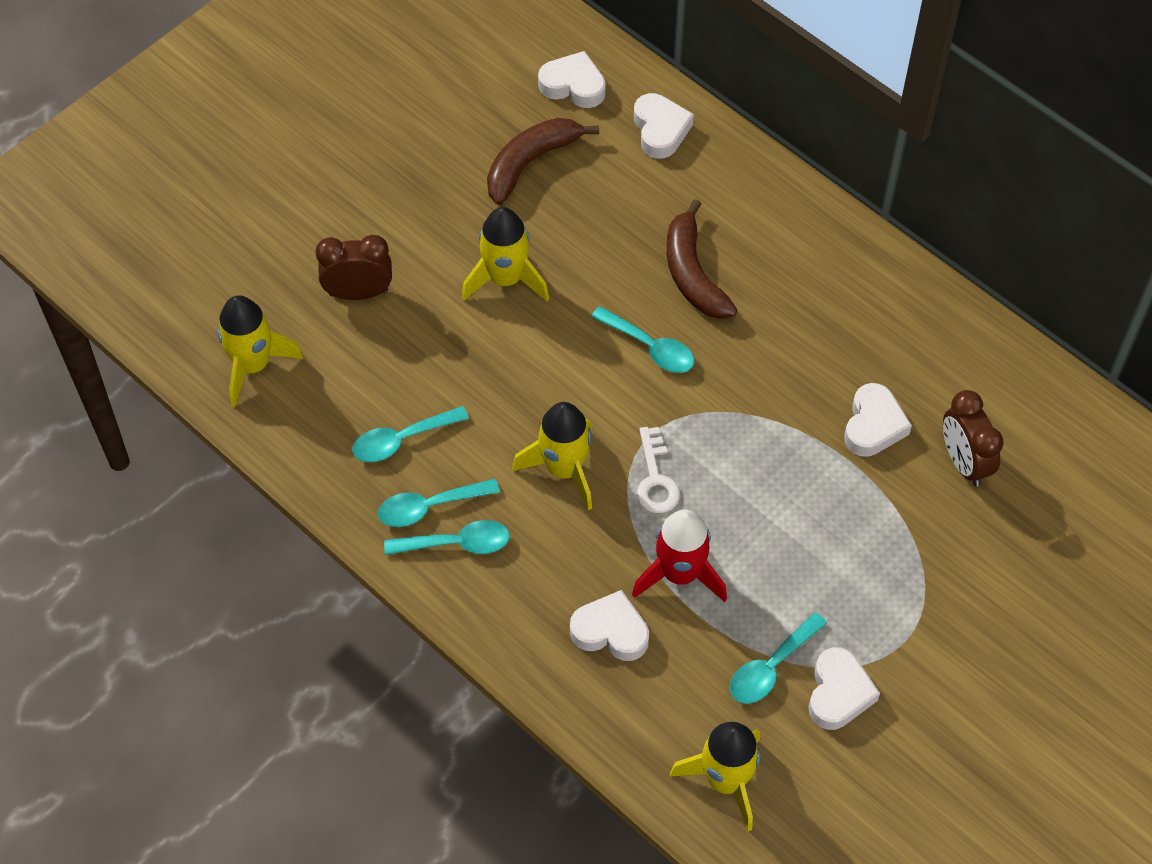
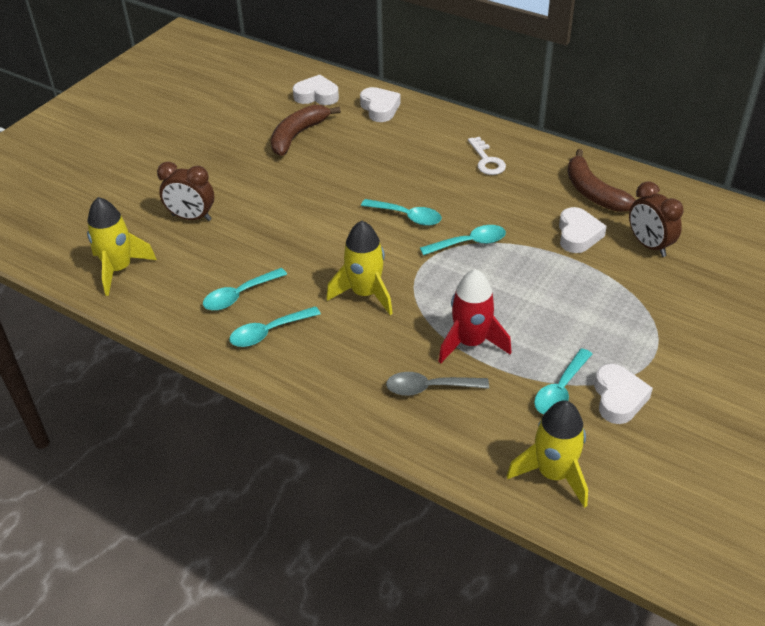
camera: 10 degrees left, 15 degrees down
(358, 293) = (191, 218): brown clock -> brown clock turned 150 degrees counterclockwise
(457, 543) = (295, 351): turquoise spoon -> turquoise spoon (469, 243)
(505, 279) = (295, 195): yellow rocket -> none
(610, 631) = (429, 388): white heart -> grey spoon
(656, 479) = (434, 289): white key -> white key (487, 160)
(693, 273) = (424, 174): brown banana -> brown banana (593, 192)

